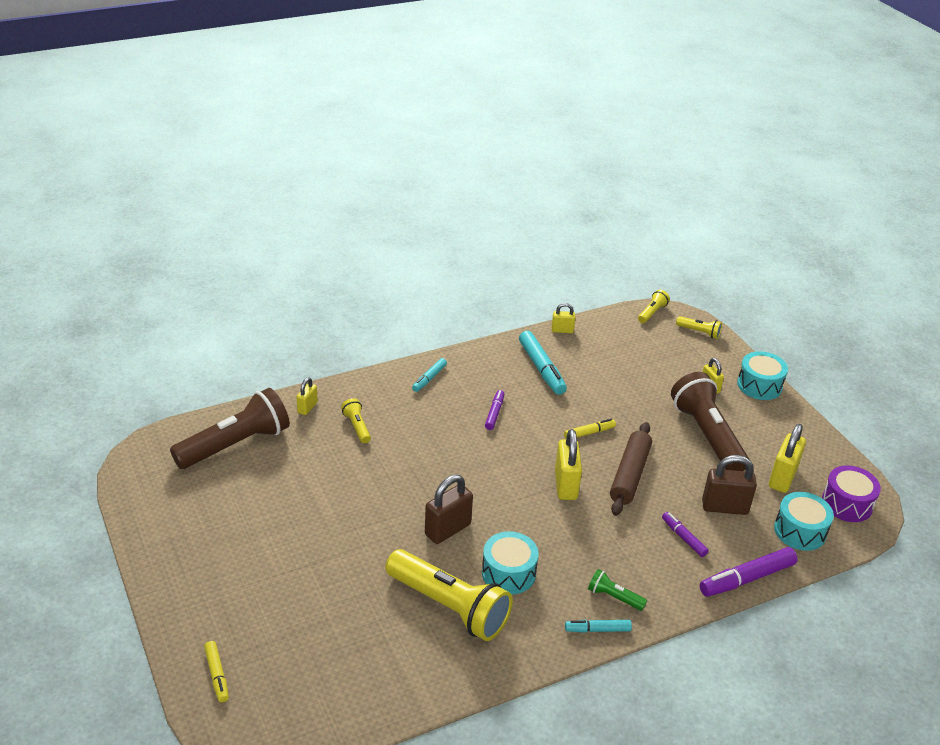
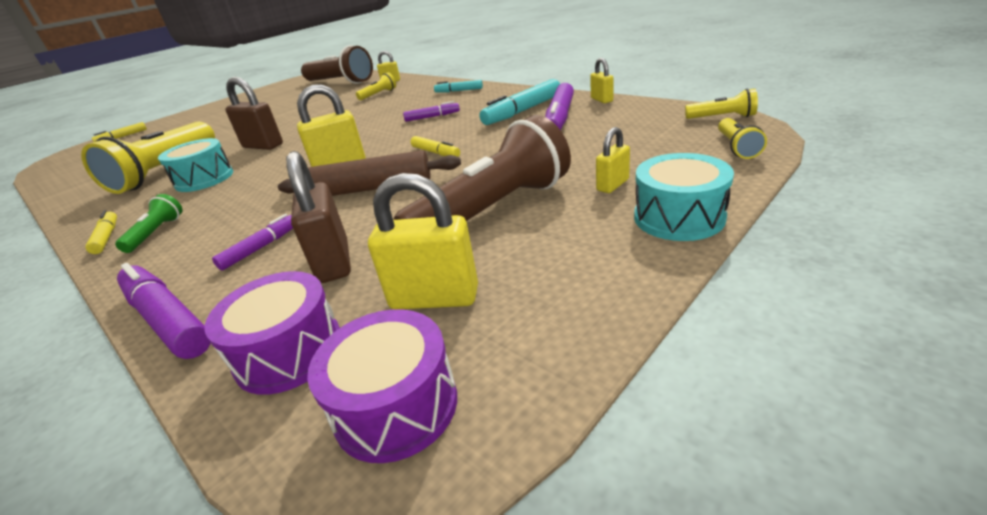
camera: 75 degrees right, 5 degrees down
(578, 360) = (560, 117): none -> purple marker
(598, 630) = (107, 237): turquoise marker -> yellow marker
(800, 531) = (289, 352): turquoise drum -> purple drum

